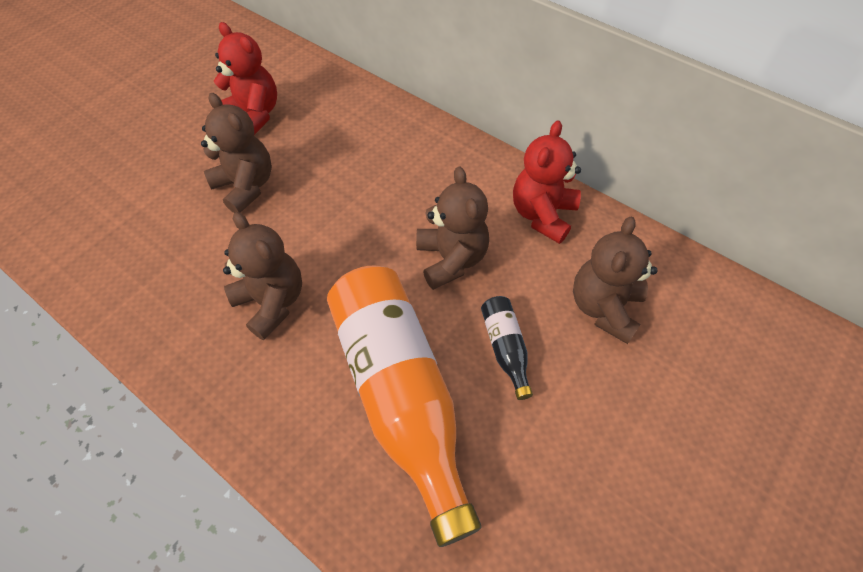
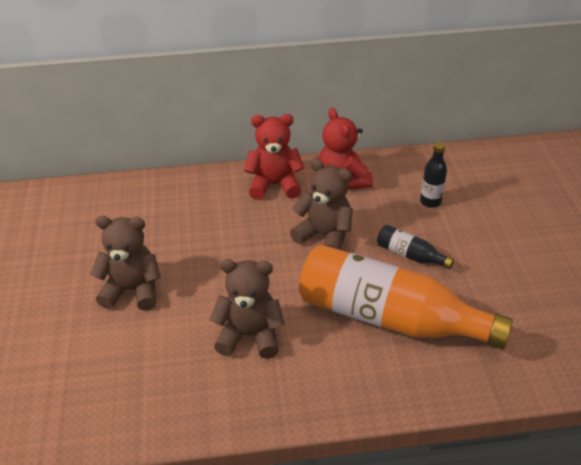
camera: 45 degrees left, 15 degrees down
(254, 115) = (71, 247): red teddy bear -> red teddy bear (274, 185)
(604, 307) = (430, 202): brown teddy bear -> black bottle

